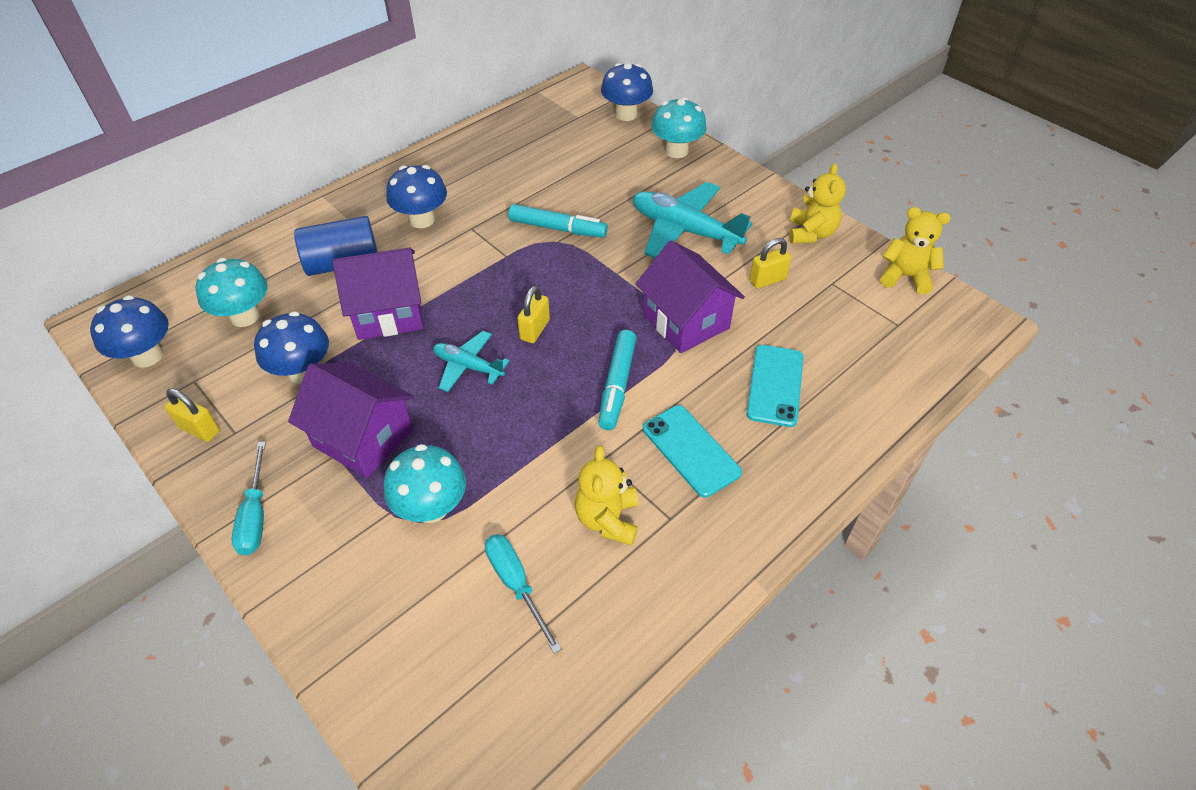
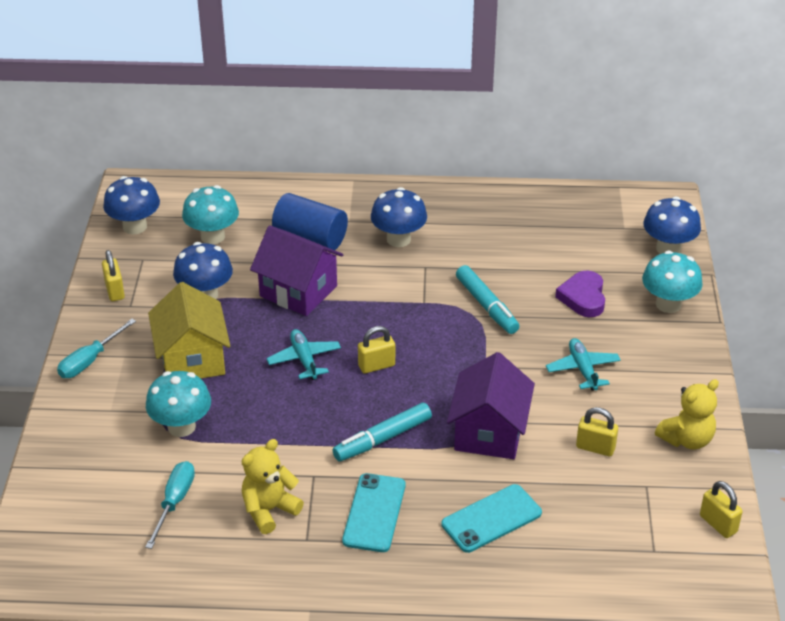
camera: 45 degrees right, 10 degrees down
(363, 438) = (192, 359): purple house -> yellow house
(616, 180) = (583, 297): none -> purple heart
(684, 230) = (583, 369): turquoise plane -> turquoise plane, size x0.56
(905, 276) = (718, 524): yellow teddy bear -> yellow padlock

